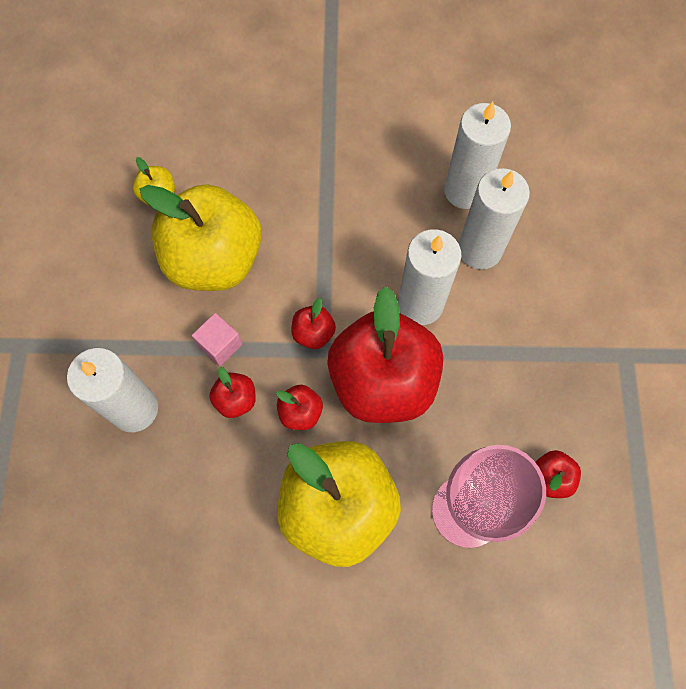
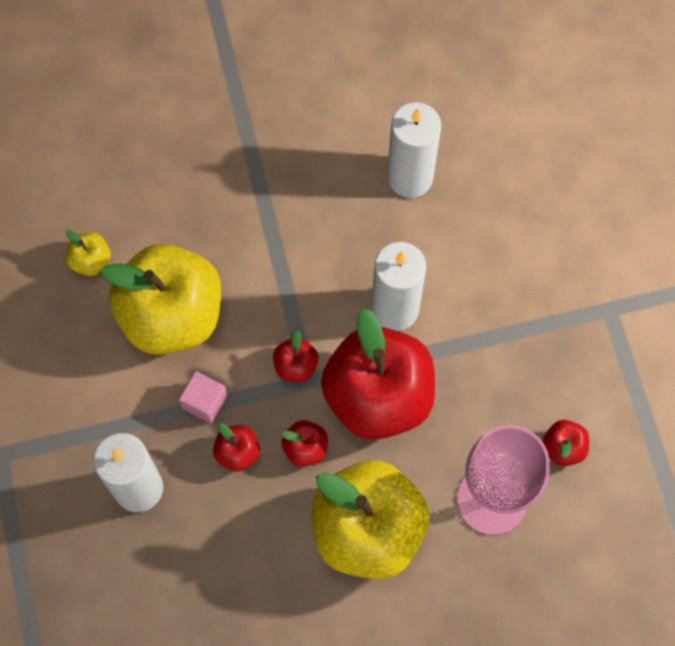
camera: 15 degrees left, 0 degrees up
(480, 250) = (440, 237): white candle -> none

